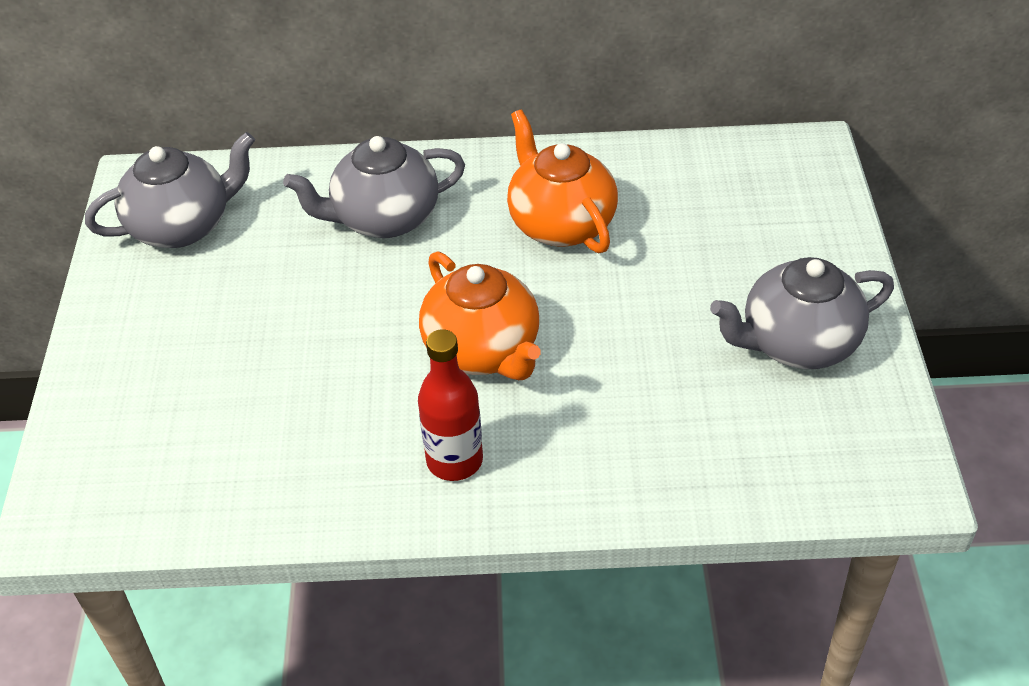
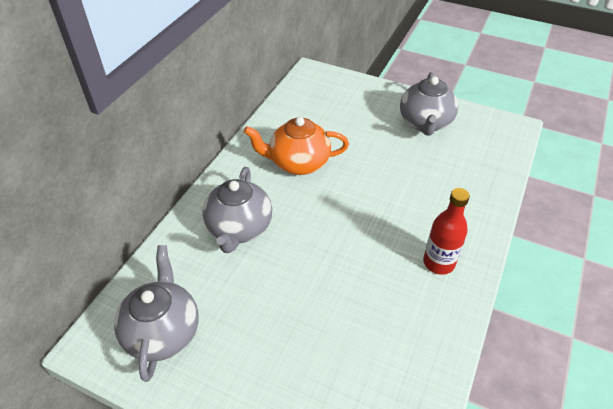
camera: 65 degrees left, 0 degrees up
(483, 350) = (368, 224): orange teapot -> none

